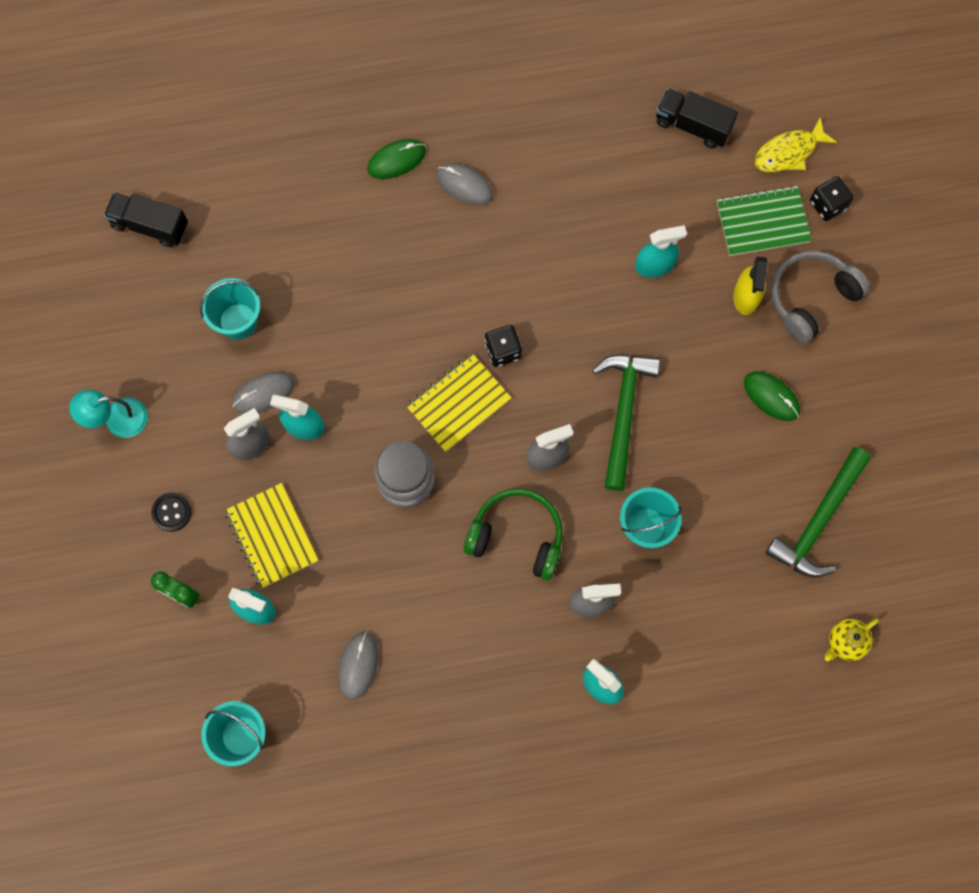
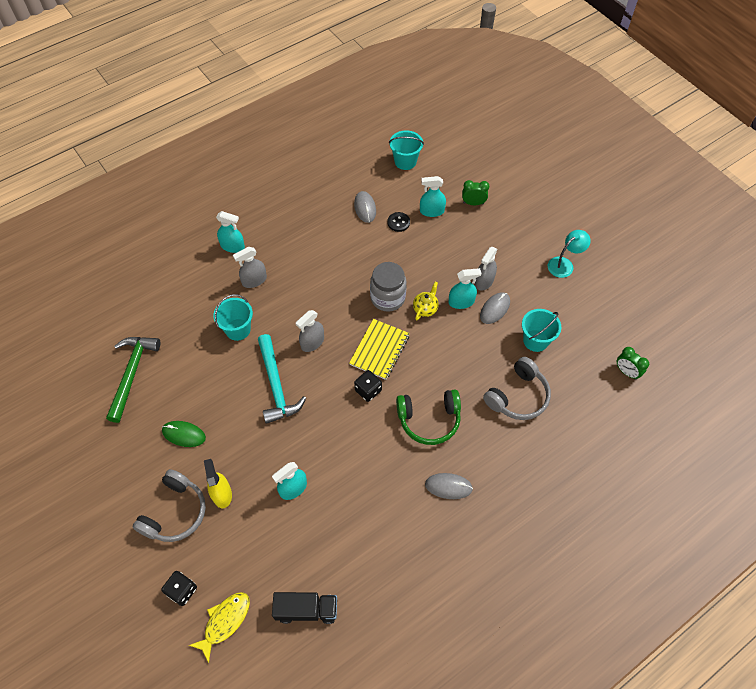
camera: 155 degrees right, 15 degrees down
(150, 225) = (626, 372): black truck -> green clock
(171, 512) = (504, 234): black button -> black button (398, 222)
(272, 536) = (444, 244): yellow notebook -> none
(311, 256) = (518, 396): none -> grey headphones
(396, 160) = (503, 483): green mouse -> none
(517, 536) = (310, 296): green headphones -> green headphones (429, 420)
(623, 413) = (276, 385): green hammer -> turquoise hammer
(762, 222) = (227, 554): green notebook -> none
(845, 642) = (99, 317): yellow teapot -> yellow teapot (425, 309)

